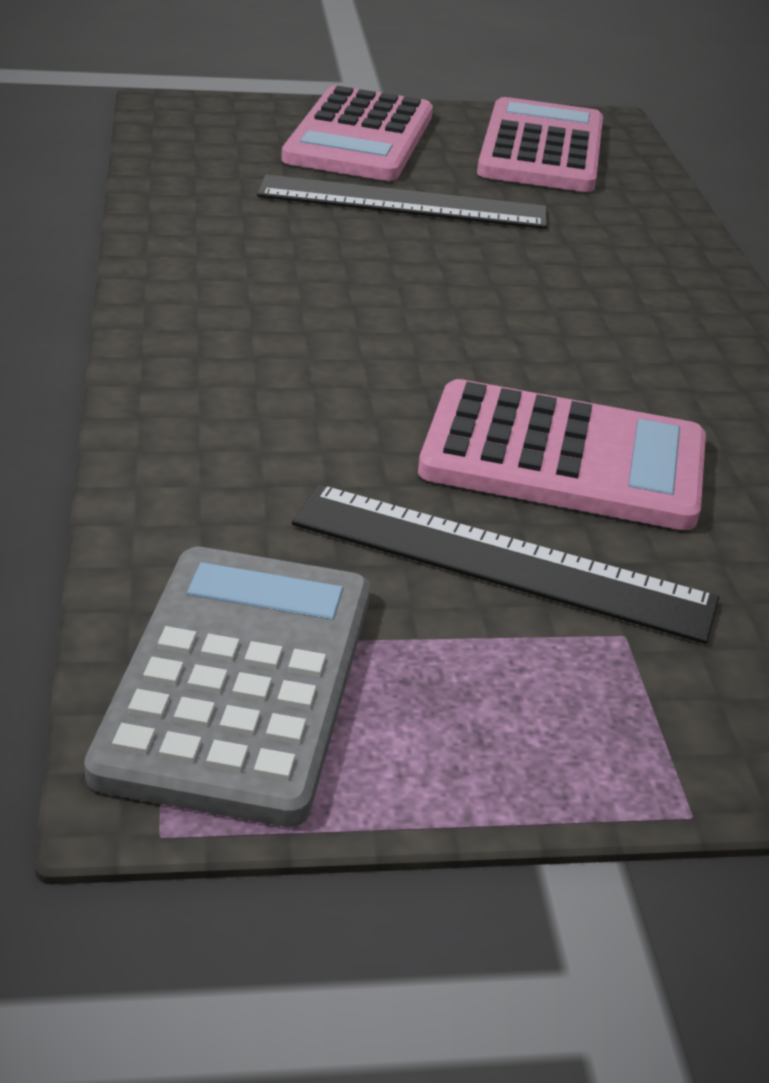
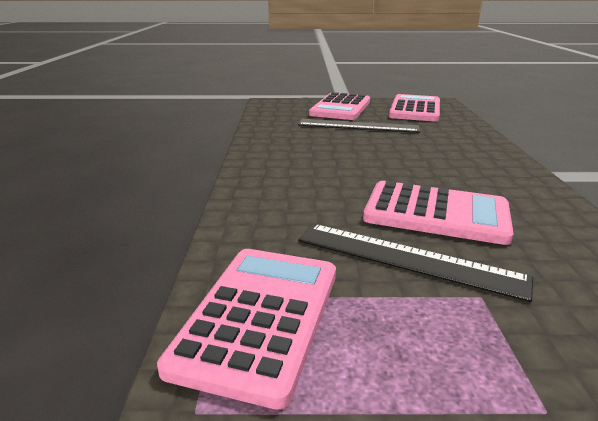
camera: 10 degrees right, 10 degrees down
(239, 681) = (259, 317): grey calculator -> pink calculator

